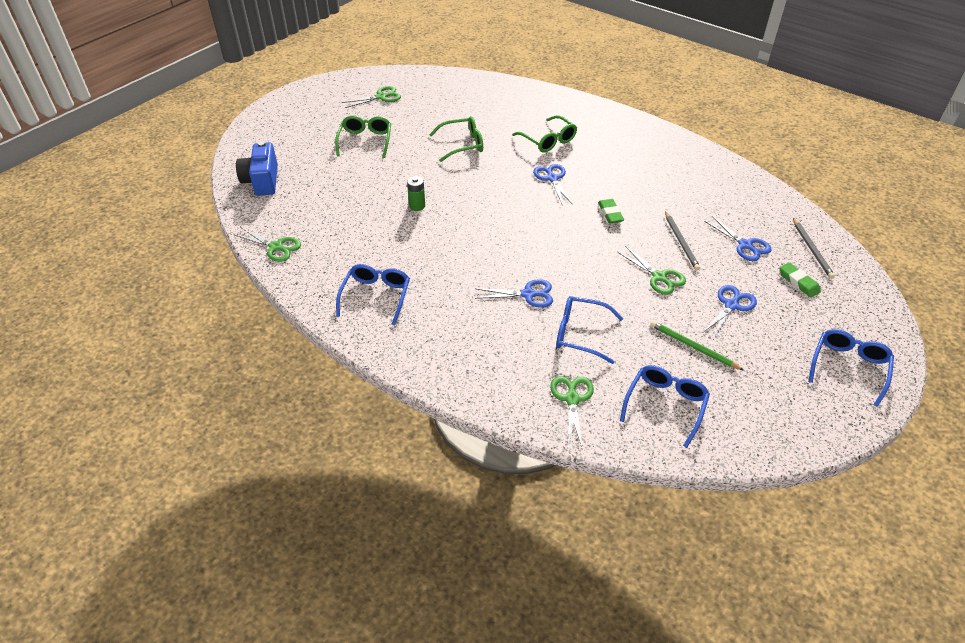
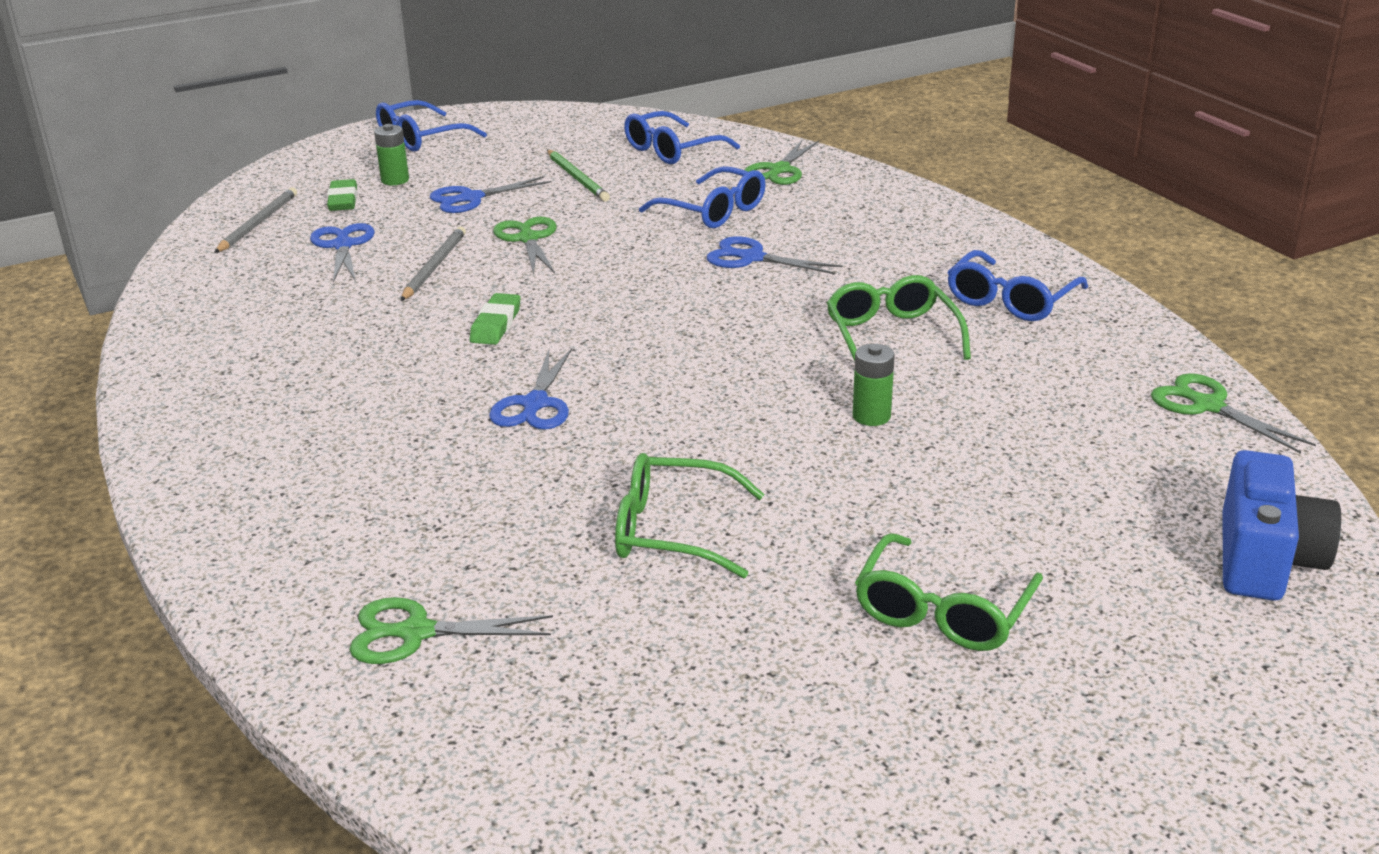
camera: 155 degrees left, 15 degrees down
(381, 97) = (831, 782): green scissors -> green scissors (416, 633)
(548, 140) = (449, 488): green glasses -> green glasses (892, 336)
(797, 311) = (395, 180): none -> green battery

